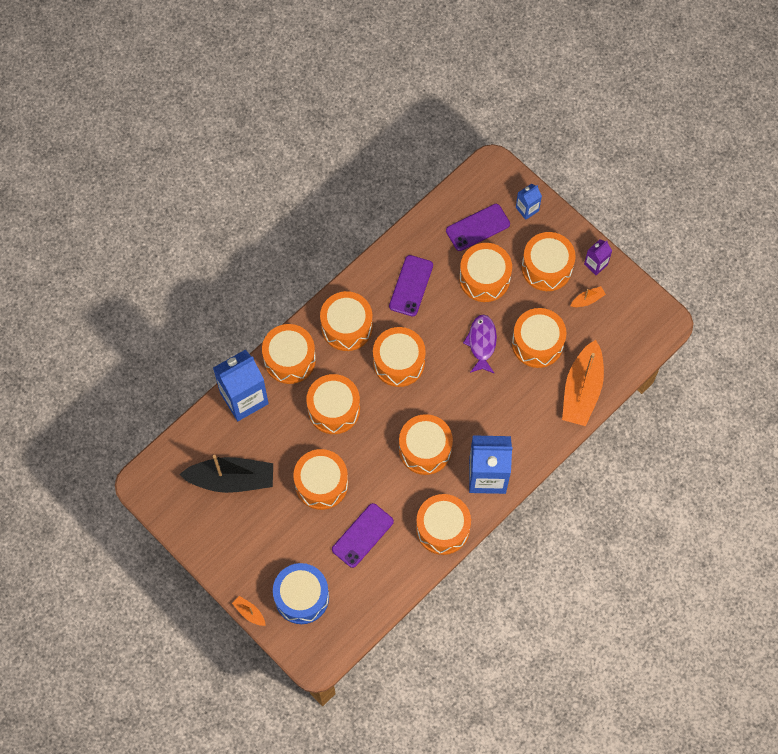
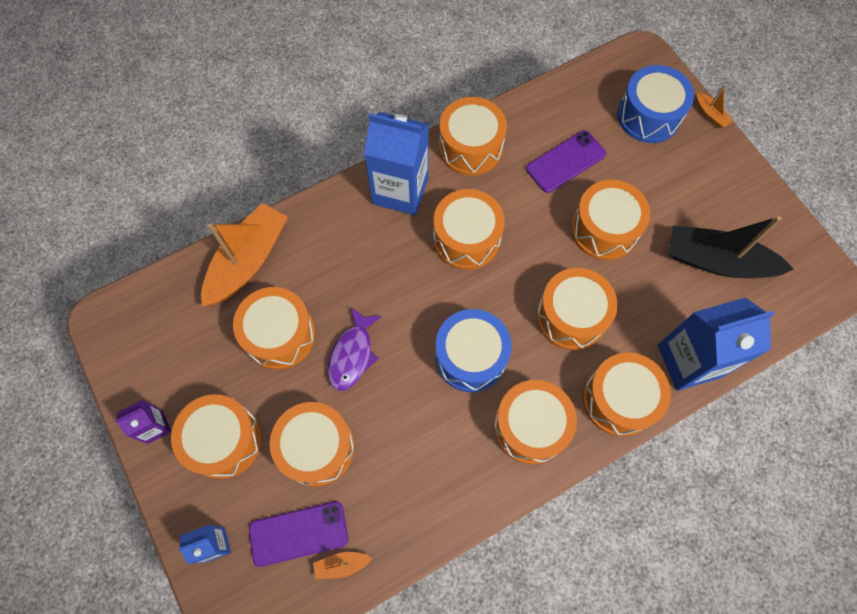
camera: 165 degrees left, 0 degrees up
(399, 362) = (470, 357): orange drum -> blue drum
(411, 286) = (424, 464): purple phone -> none
(587, 300) = (189, 378): orange boat -> orange boat (342, 565)

